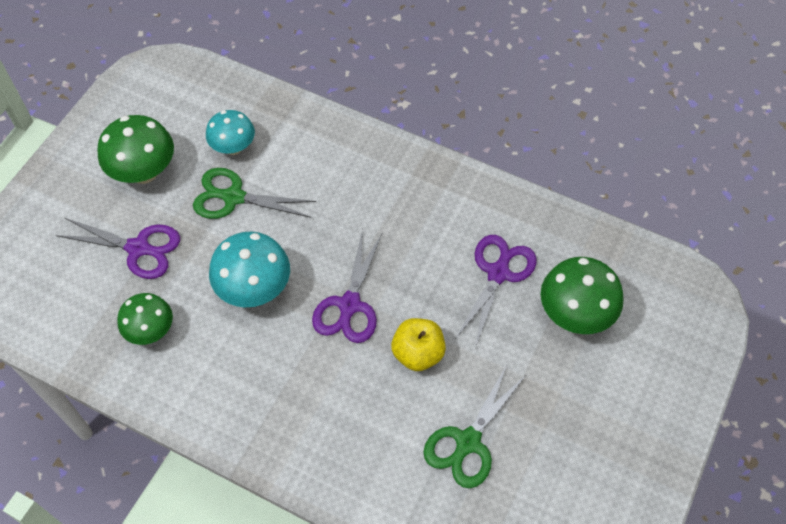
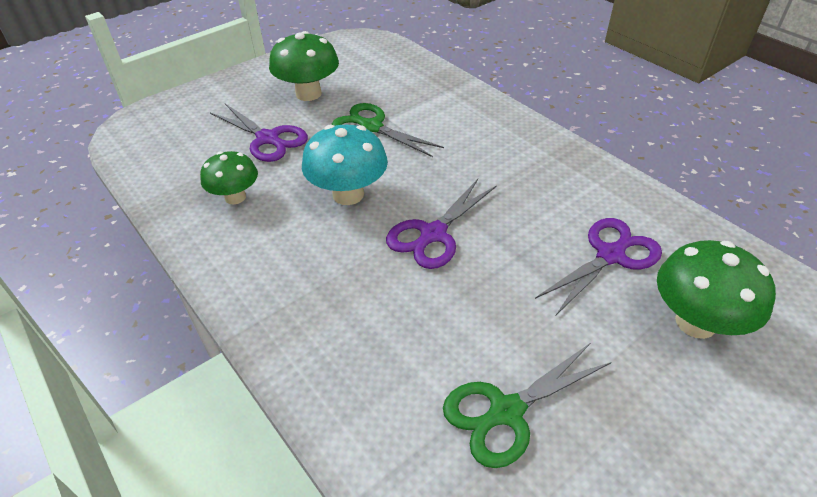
camera: 25 degrees right, 15 degrees down
(233, 147) = (392, 96): turquoise mushroom -> none
(418, 353) = (486, 299): yellow apple -> none

